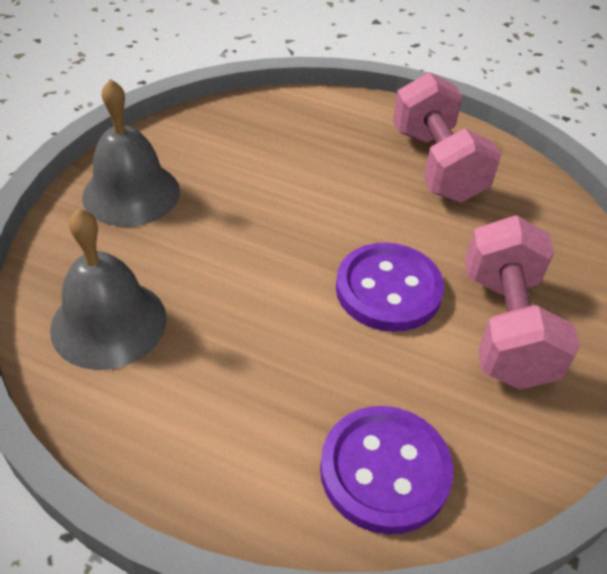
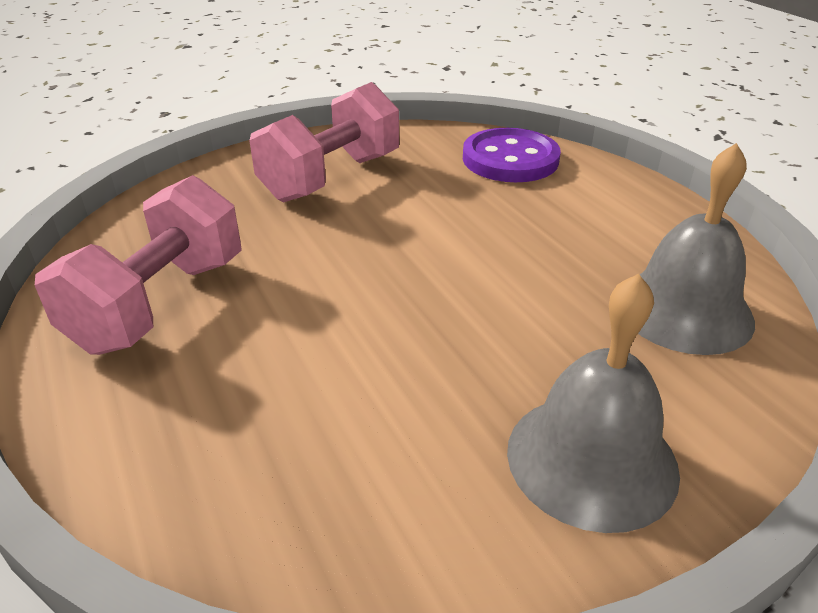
camera: 140 degrees left, 10 degrees down
(388, 289) = (385, 229): purple button -> none

